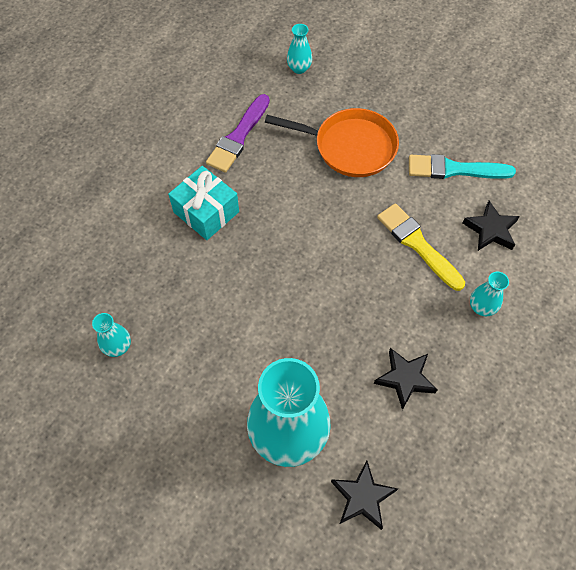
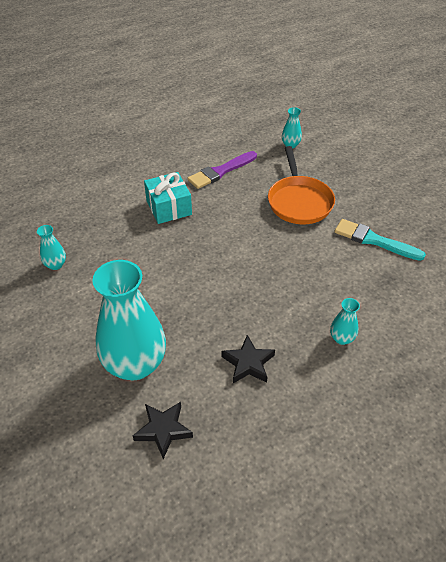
camera: 25 degrees right, 15 degrees down
(350, 147) = (299, 201): orange pan -> orange pan turned 45 degrees clockwise
(417, 244) = (314, 278): yellow brush -> none
(490, 230) = (381, 289): black star -> none

